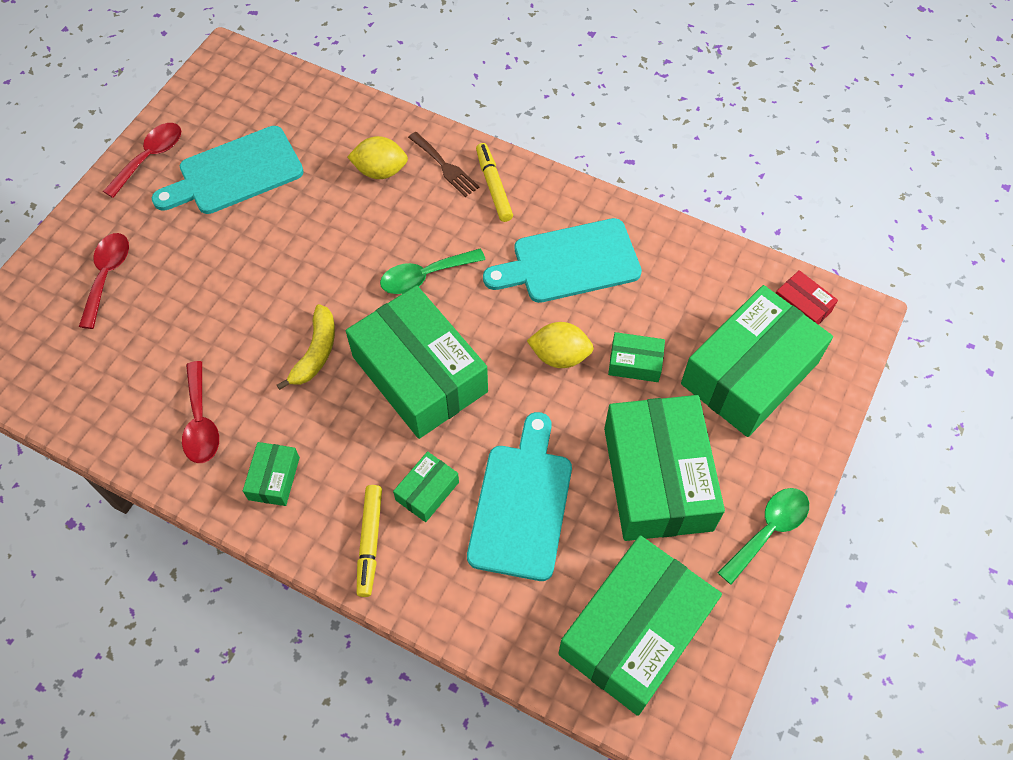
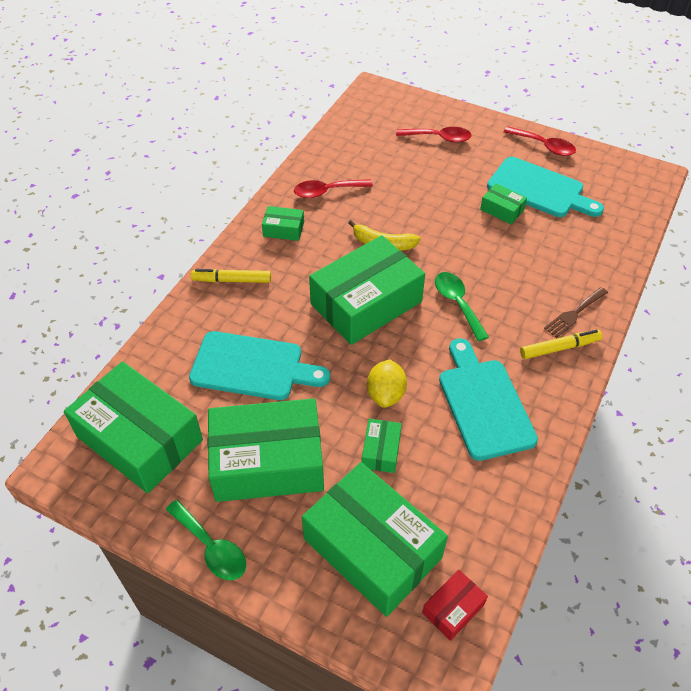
camera: 90 degrees right, 10 degrees down
(235, 173) = (539, 189): turquoise cutting board -> turquoise cutting board turned 150 degrees clockwise
(380, 171) = (560, 272): yellow lemon -> none
(427, 491) = (268, 310): green box -> green box (502, 210)

